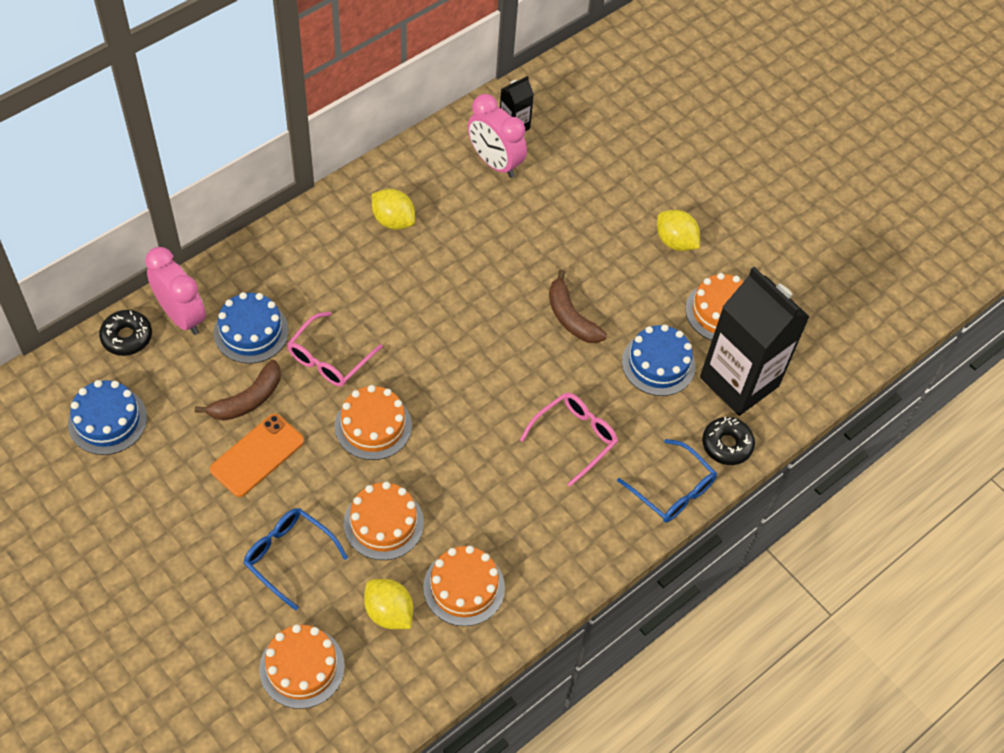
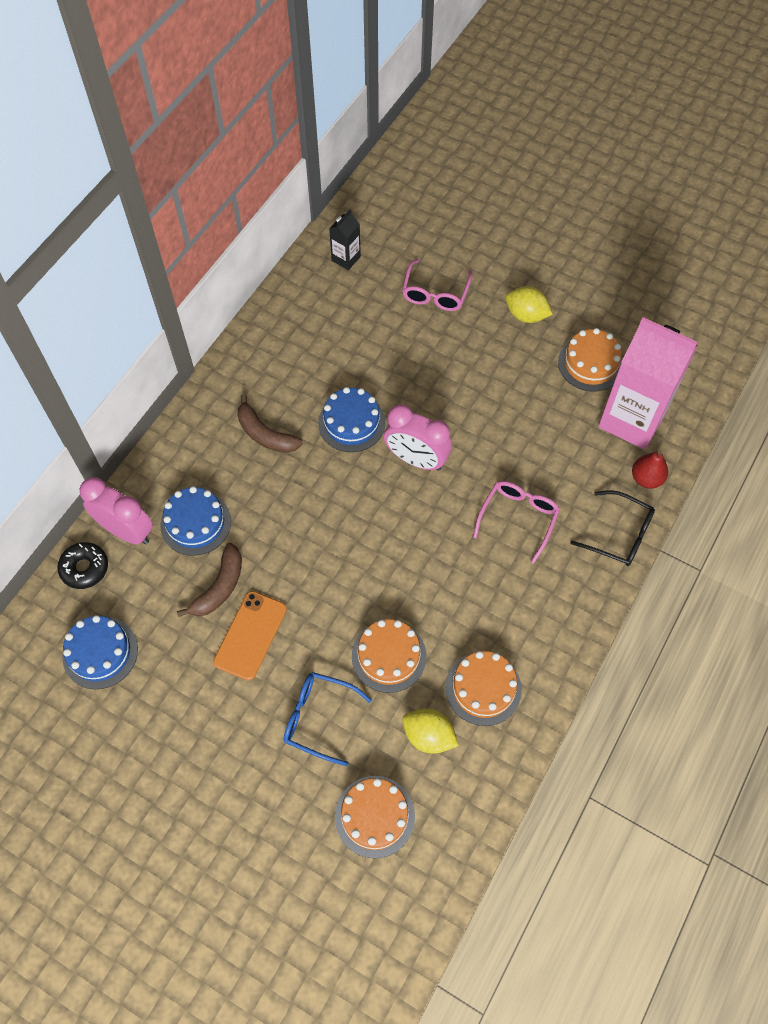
camera: 15 degrees left, 5 degrees up
(329, 358) = (276, 523): pink glasses -> pink glasses (435, 293)
(373, 426) = (341, 570): orange cake -> none
(393, 220) = (278, 378): yellow lemon -> none
(495, 163) = (343, 296): pink clock -> pink clock (416, 459)
(571, 317) = (468, 412): brown banana -> brown banana (265, 434)
(658, 364) = (559, 427): blue cake -> blue cake (351, 423)
(672, 490) = (619, 535): blue glasses -> black glasses
(727, 445) = (646, 478): black donut -> red pear
(739, 381) = (632, 419): black carton -> pink carton

